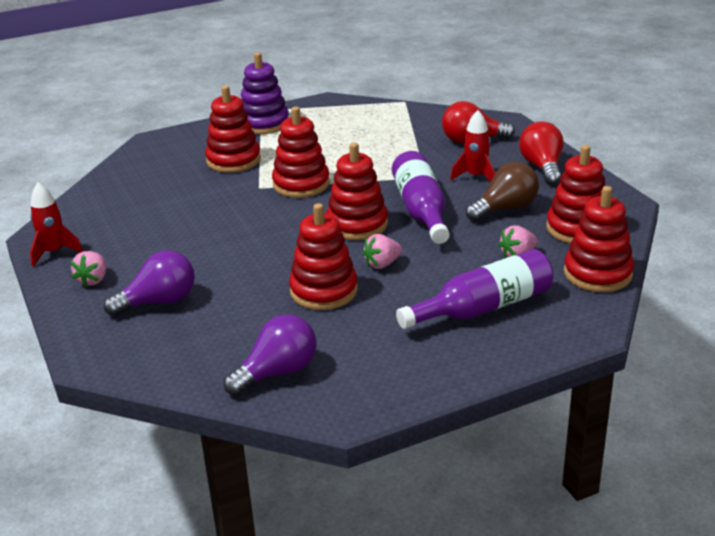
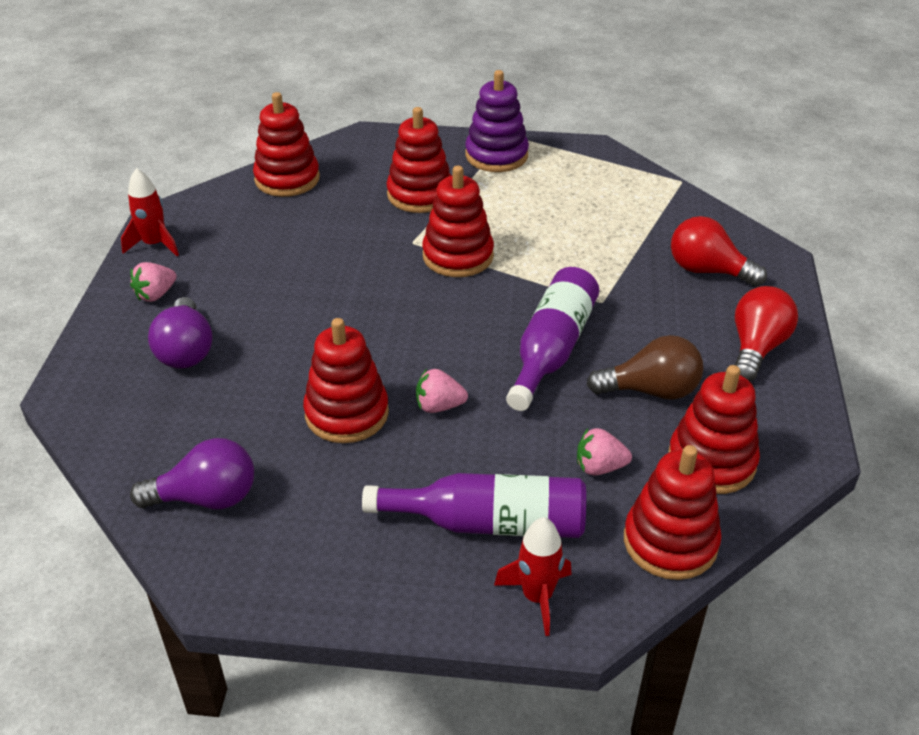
camera: 30 degrees right, 10 degrees up
(159, 302) = (186, 350): purple light bulb -> purple light bulb turned 75 degrees clockwise
(357, 224) = (464, 338): red stacking toy -> red stacking toy (287, 179)
(475, 176) = (661, 327): red rocket -> red rocket (537, 597)

